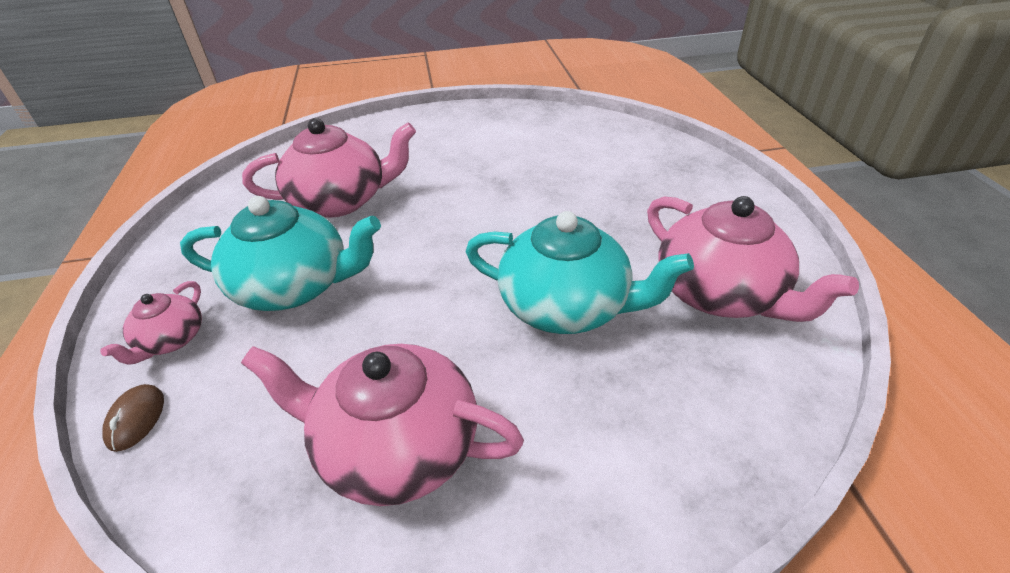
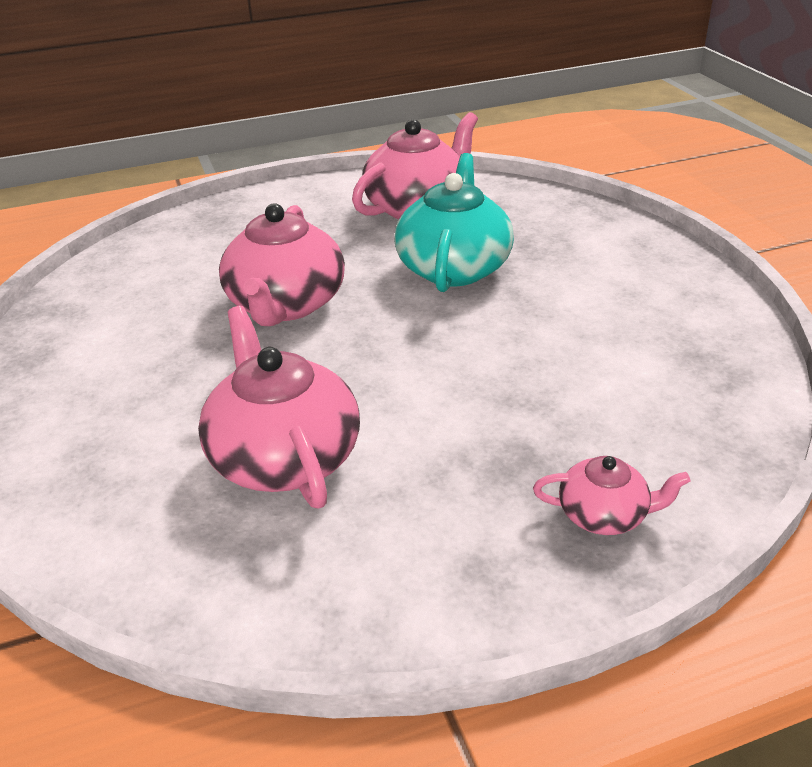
camera: 100 degrees left, 5 degrees down
(136, 419) = (711, 488): brown mouse -> none
(295, 286) = (478, 441): turquoise teapot -> none
(396, 446) = (639, 324): pink teapot -> pink teapot (286, 304)

